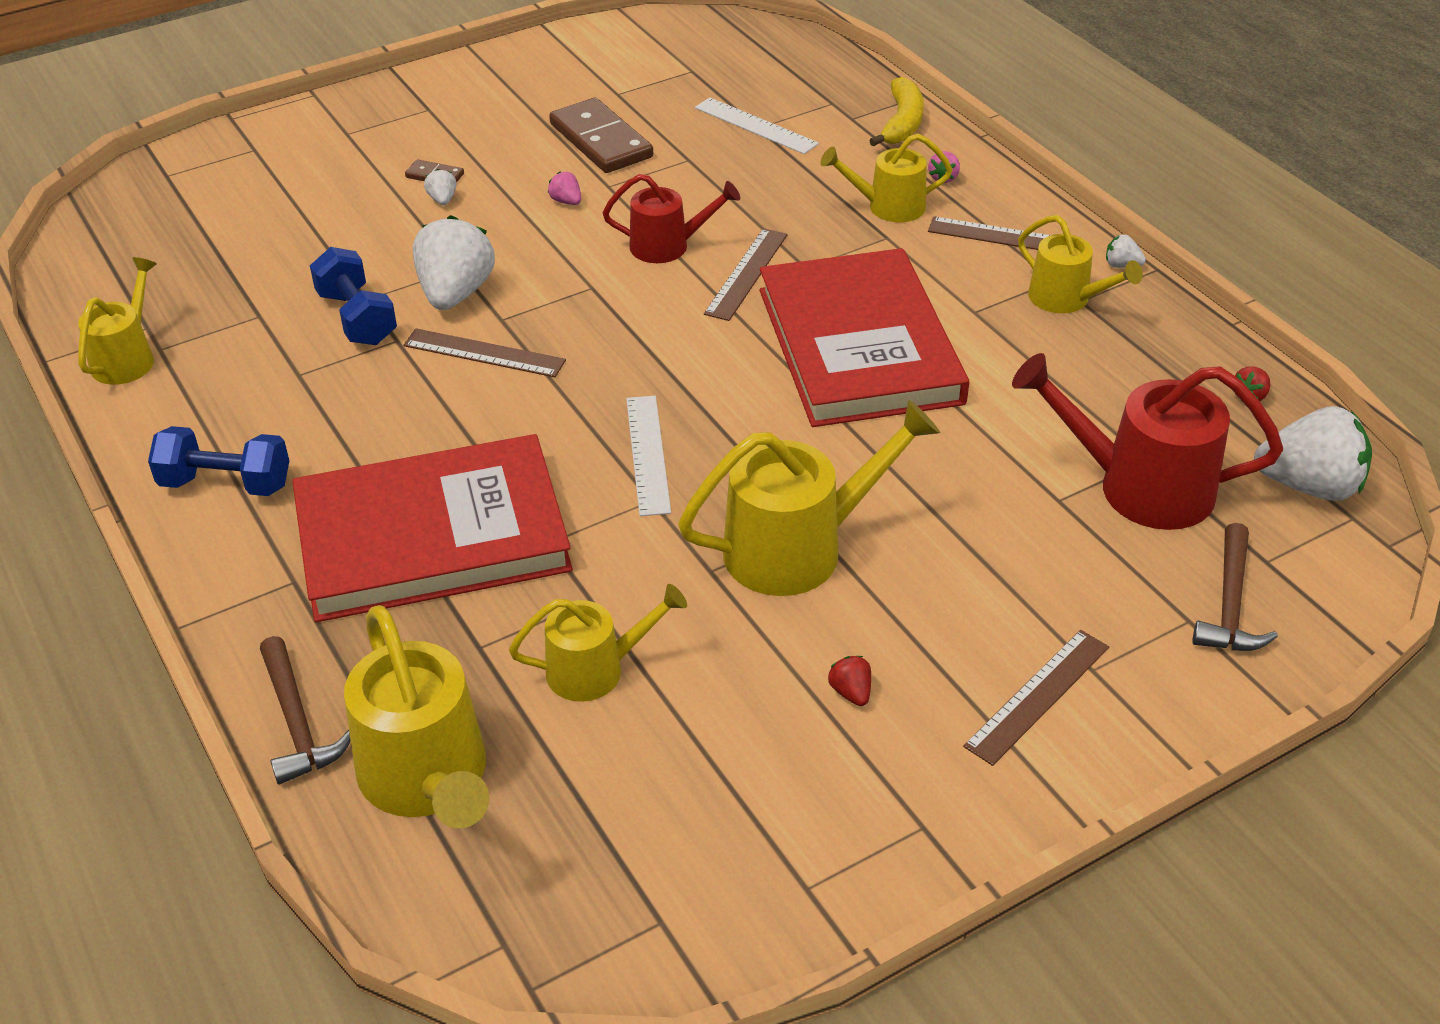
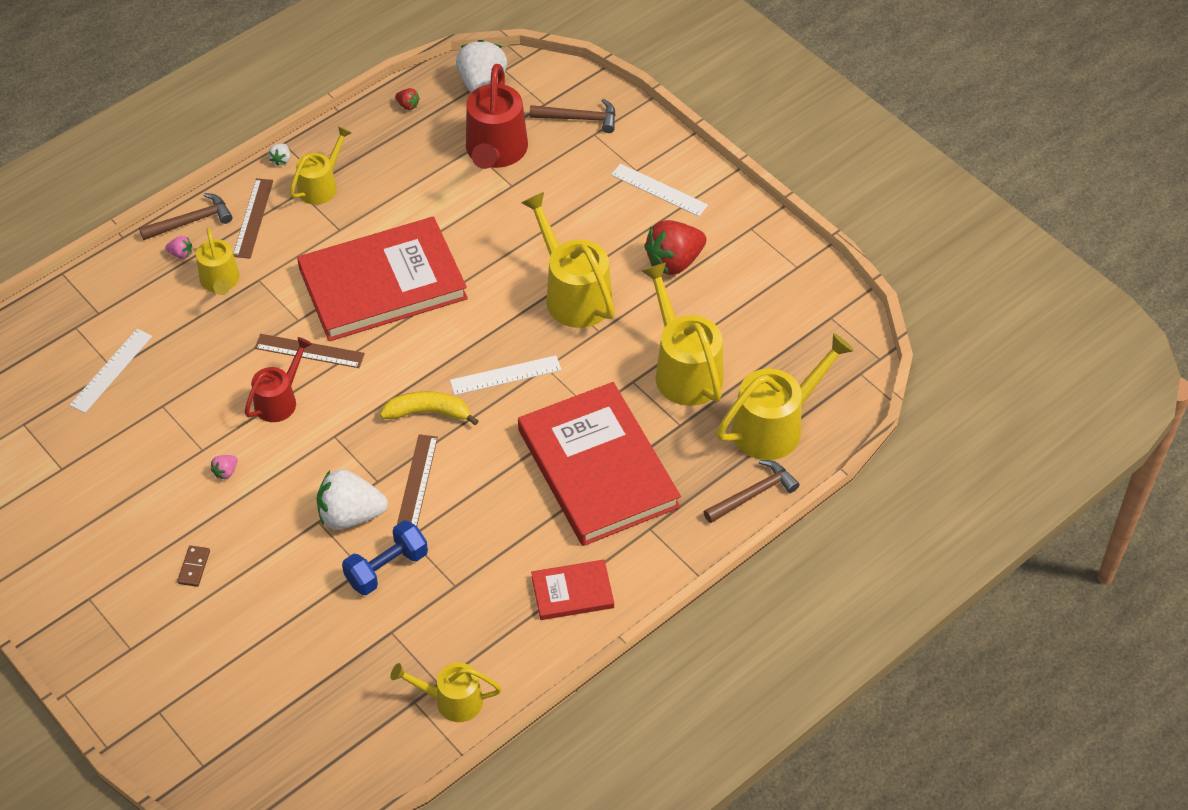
camera: 100 degrees left, 10 degrees up
(226, 484) = (572, 592): blue dumbbell -> red book
(442, 200) = (228, 553): white strawberry -> none
(596, 669) = (684, 369): yellow watering can -> yellow watering can, size x1.64
(600, 141) = (137, 466): brown domino -> none
(668, 246) = (280, 400): red watering can -> red watering can turned 45 degrees clockwise
(851, 692) = (674, 262): red strawberry -> red strawberry, size x2.37
(902, 123) = (105, 282): yellow banana -> yellow banana (428, 412)
(1003, 187) = (191, 221): none -> brown hammer
(1037, 696) = (659, 190): brown ruler -> white ruler

